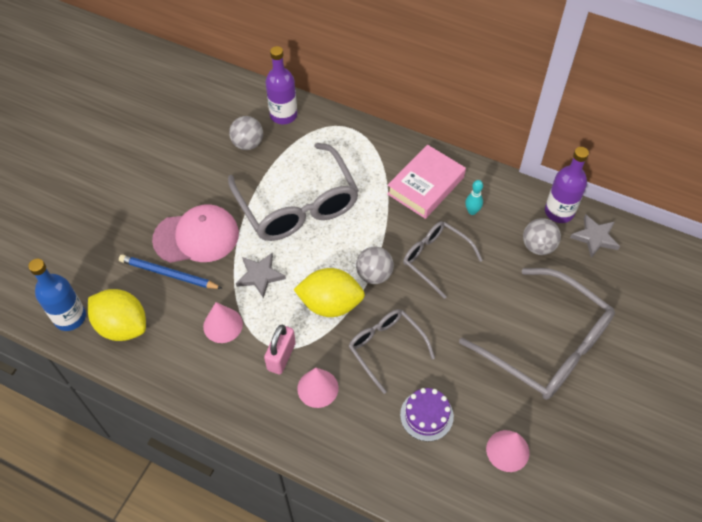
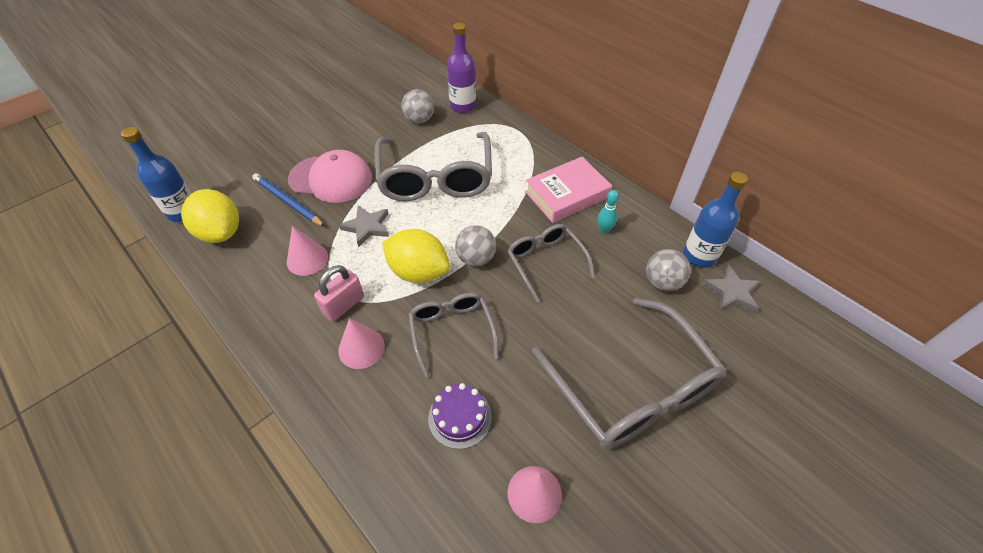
camera: 20 degrees right, 5 degrees down
(559, 212) = (699, 256): purple bottle -> blue bottle

